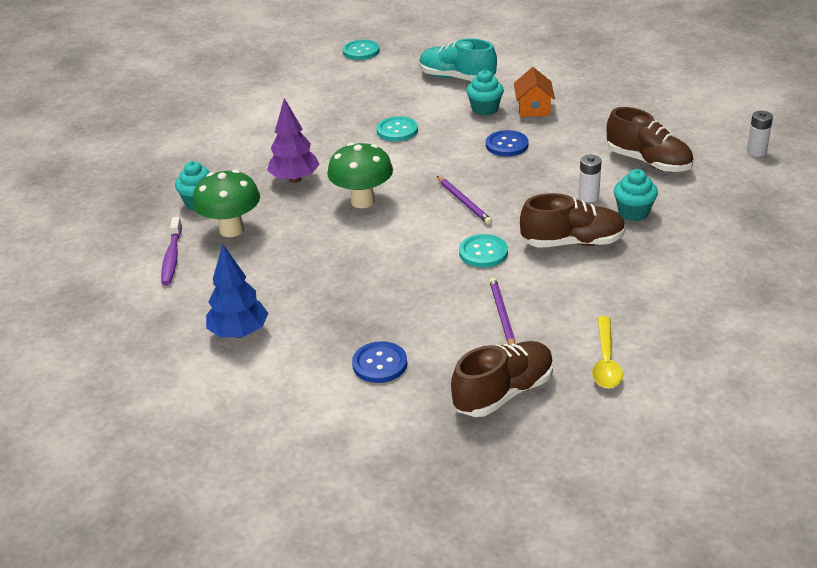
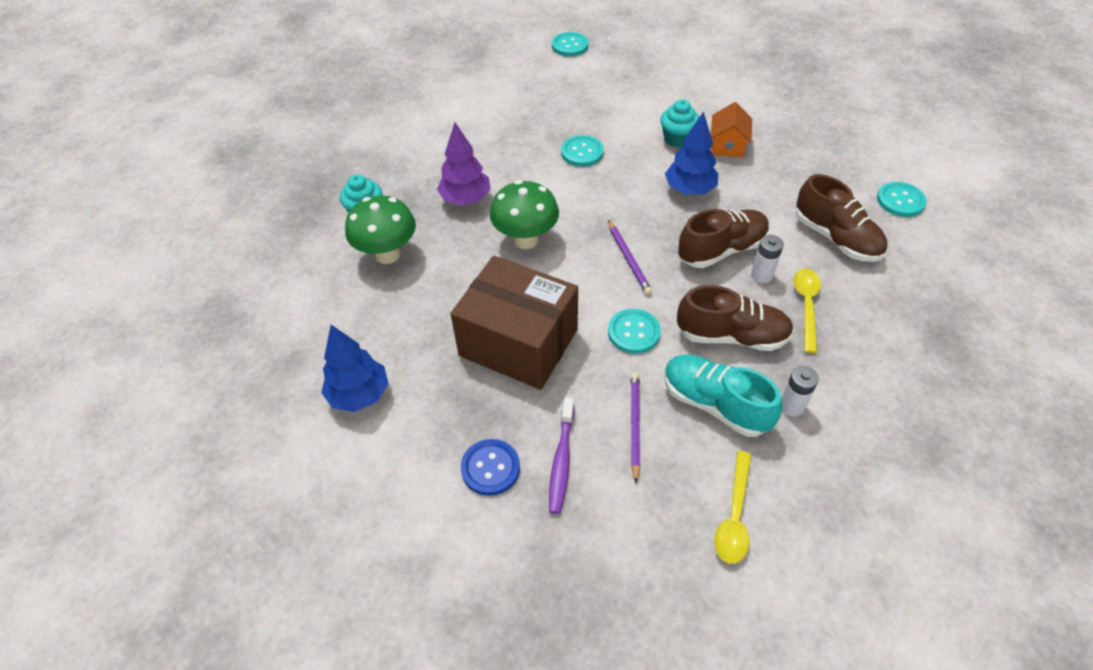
camera: 10 degrees right, 15 degrees up
(172, 257) = (321, 280): purple toothbrush -> purple toothbrush (561, 461)
(378, 275) = (518, 342): none -> brown box
(457, 78) = (657, 94): turquoise shoe -> turquoise shoe (715, 404)
(503, 393) = (612, 539): brown shoe -> brown shoe (721, 250)
(507, 145) = (689, 190): blue button -> blue tree
(633, 212) = (806, 306): turquoise cupcake -> yellow spoon
(699, 128) = (900, 201): none -> turquoise button
(756, 151) = (958, 243): white battery -> white battery (791, 406)

